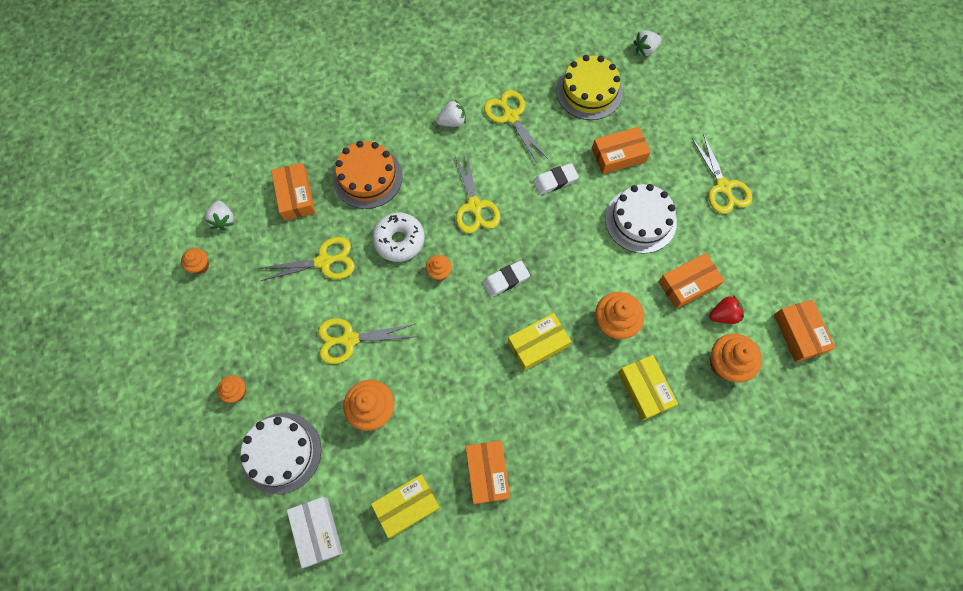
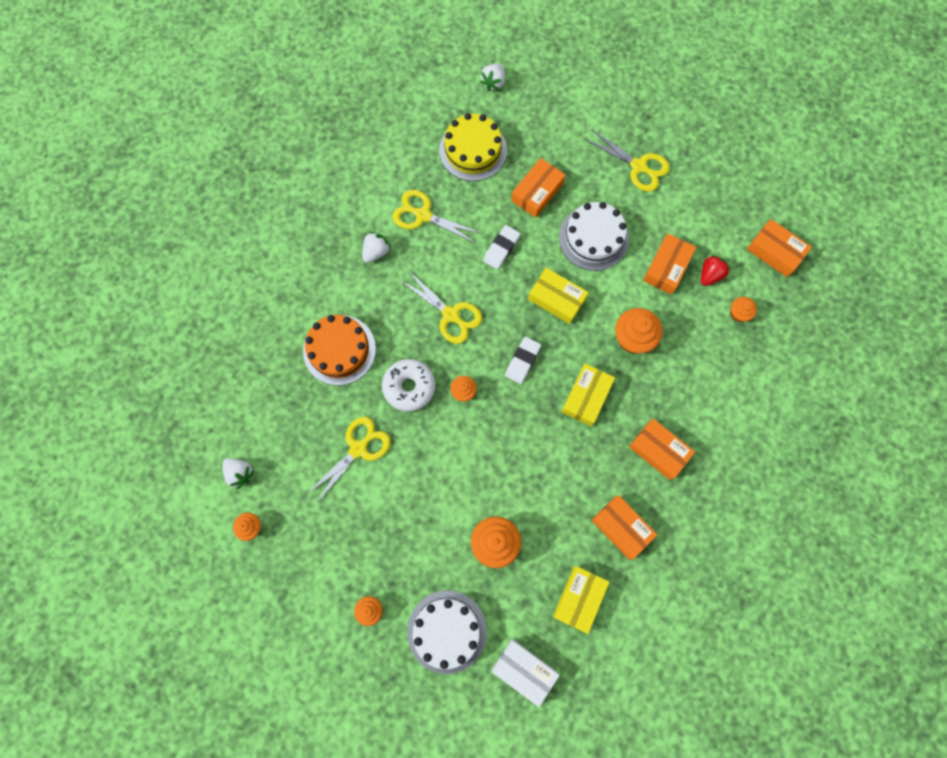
camera: 35 degrees left, 5 degrees up
(295, 196) = (288, 408): orange box -> orange box (658, 450)
(349, 339) = (431, 499): yellow scissors -> none
(644, 389) = (693, 376): yellow box -> yellow box (556, 299)
(726, 364) = (738, 313): orange cupcake -> orange cupcake, size x0.56

